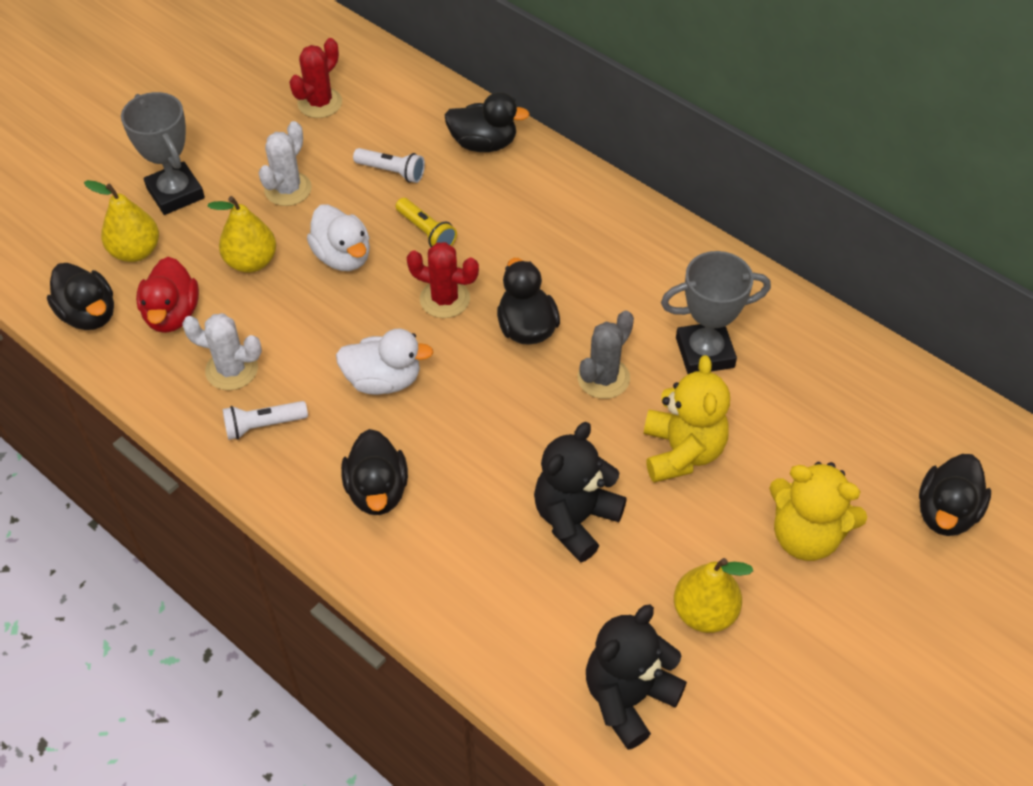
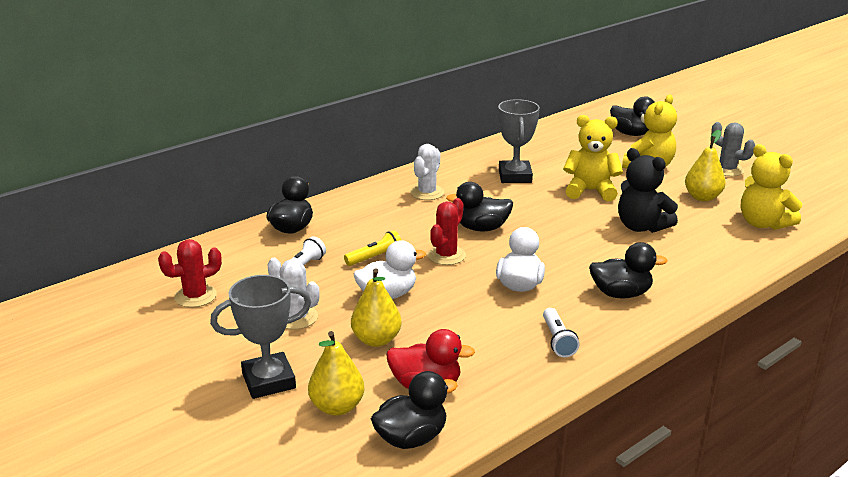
camera: 80 degrees left, 25 degrees down
(232, 370) = (497, 354): white cactus -> white cactus (427, 193)
(320, 103) = (195, 296): red cactus -> red cactus turned 75 degrees counterclockwise
(603, 378) = (530, 207): grey cactus -> grey cactus (727, 169)
(628, 697) = (763, 223): black teddy bear -> yellow teddy bear

